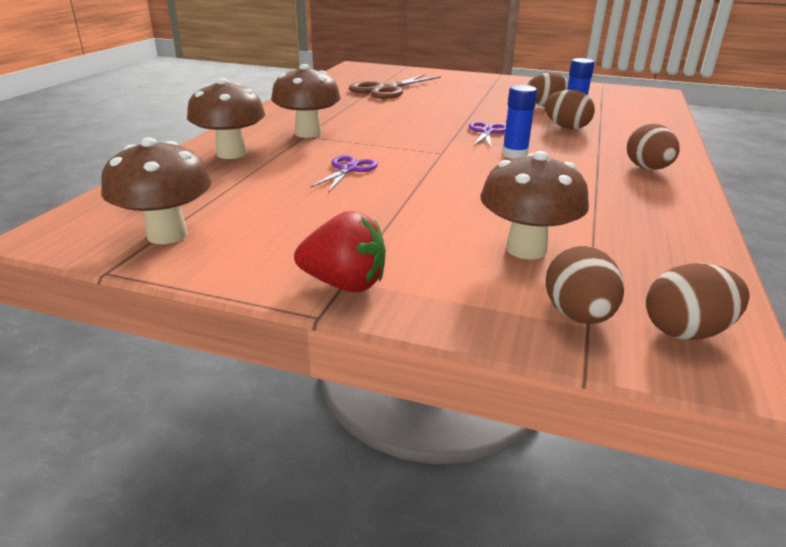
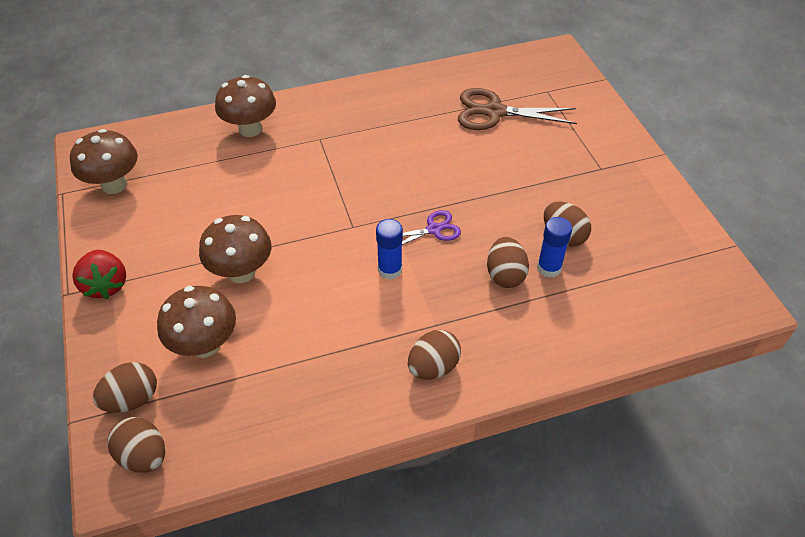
camera: 55 degrees right, 20 degrees up
(308, 133) = (326, 137): brown mushroom -> brown mushroom (241, 272)
(348, 169) = (271, 198): purple scissors -> none

